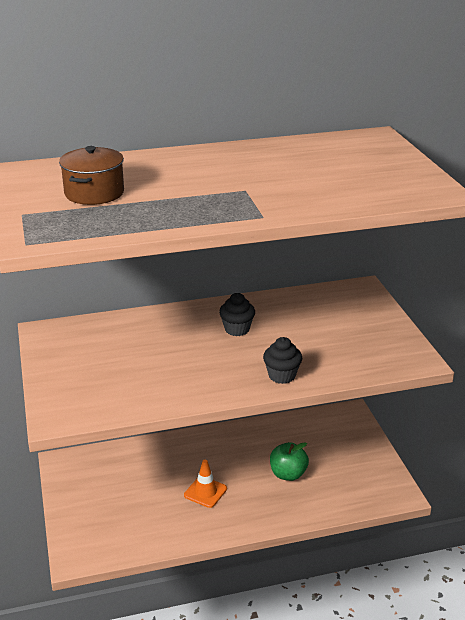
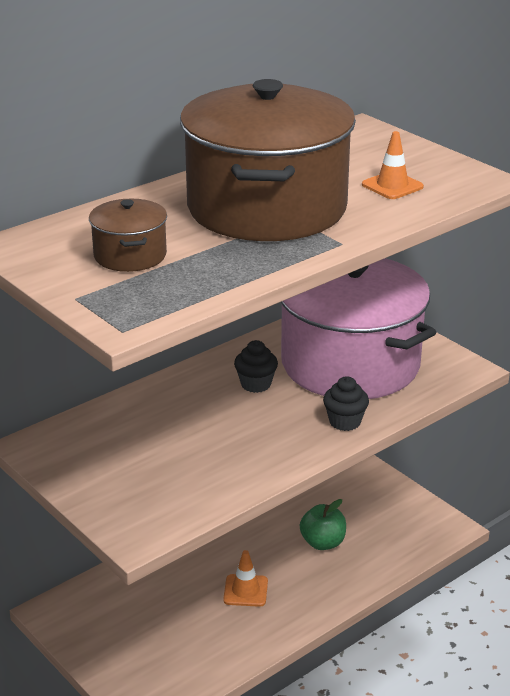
camera: 25 degrees left, 0 degrees up
(233, 180) = (266, 208): none -> brown pot
(323, 332) = (350, 364): none -> pink pot
(353, 182) = (392, 186): none -> orange traffic cone

